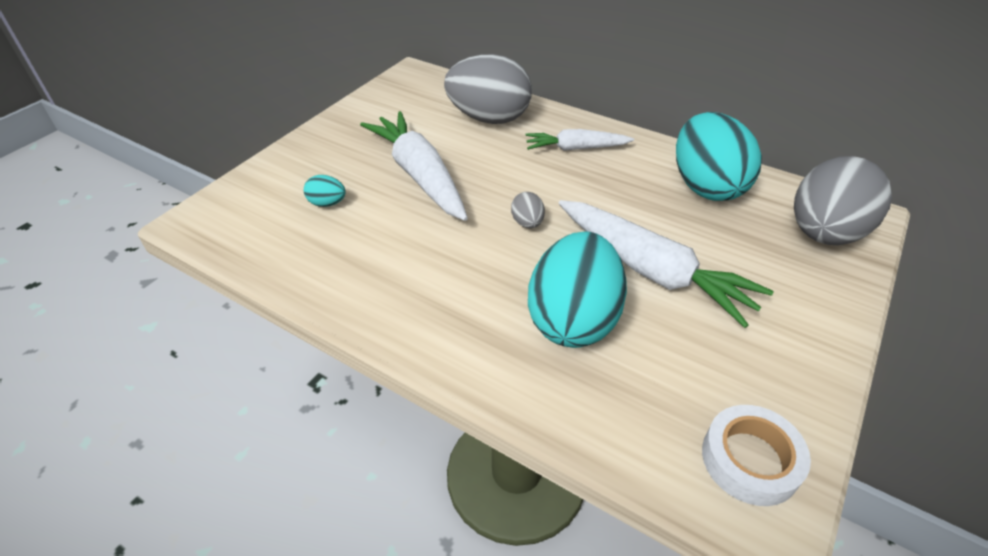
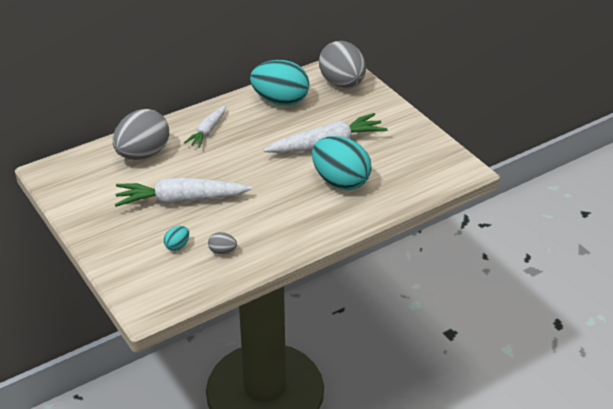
camera: 65 degrees left, 5 degrees down
(527, 223) = (260, 172): grey egg -> grey egg (222, 251)
(750, 460) = (441, 163): white tape -> none

